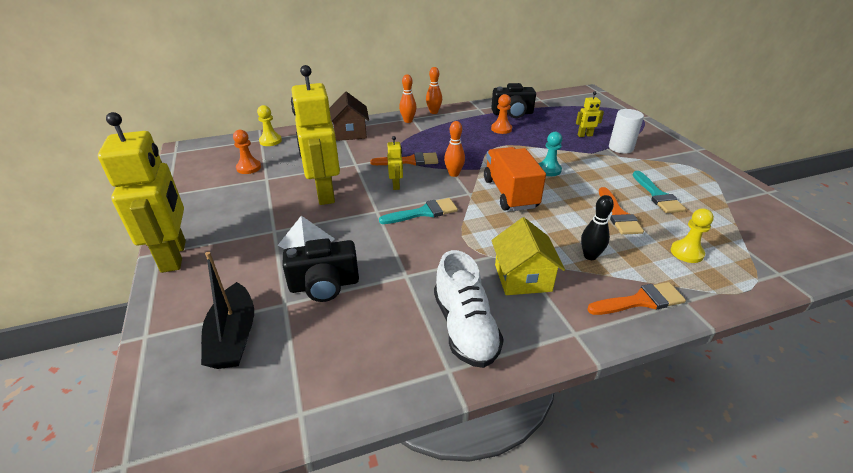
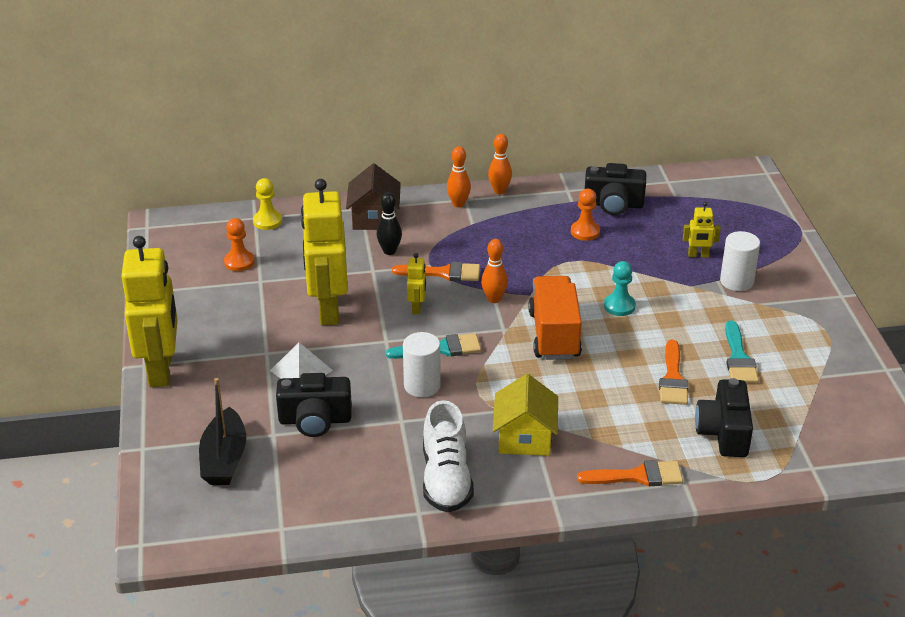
camera: 10 degrees right, 0 degrees up
(416, 243) = (422, 385): none -> white cylinder
(590, 256) = (610, 423): black bowling pin -> black bowling pin (389, 251)
(686, 253) = (723, 433): yellow pawn -> black camera

